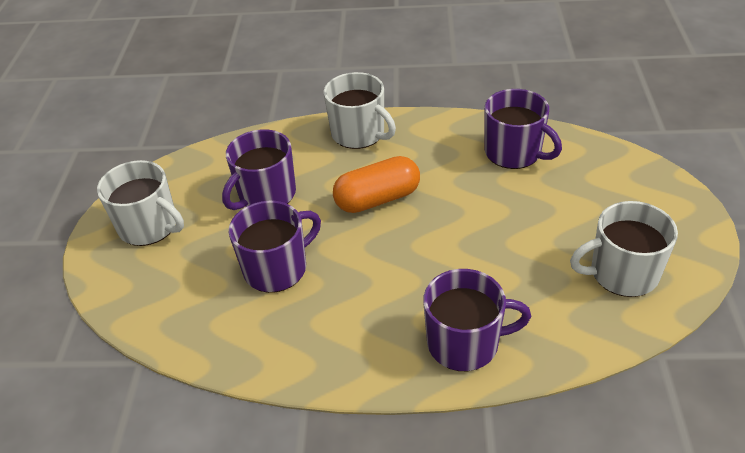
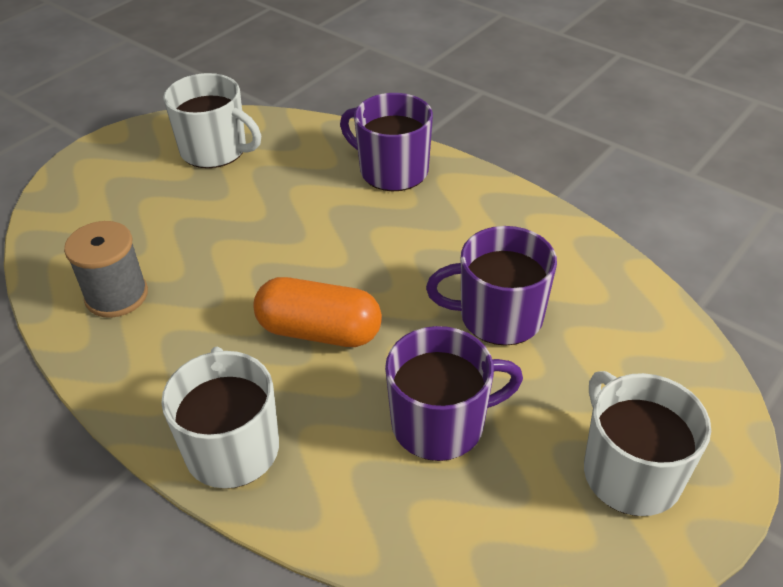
camera: 145 degrees left, 0 degrees up
(514, 152) = (116, 295): purple mug -> grey spool

